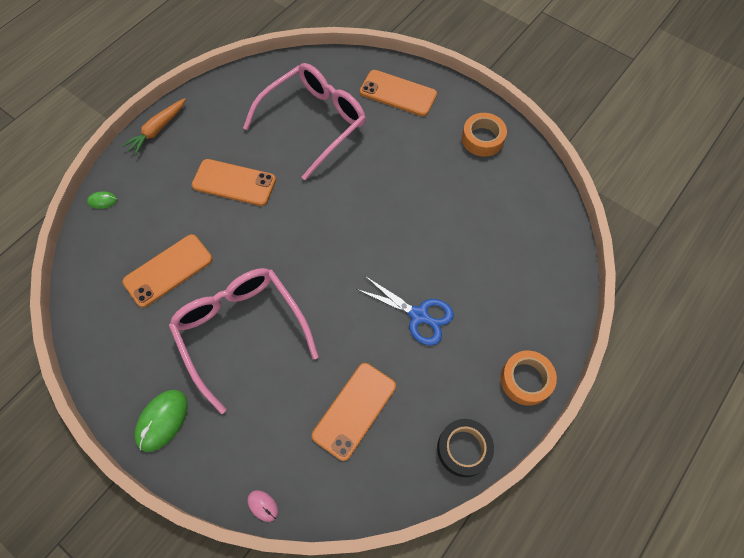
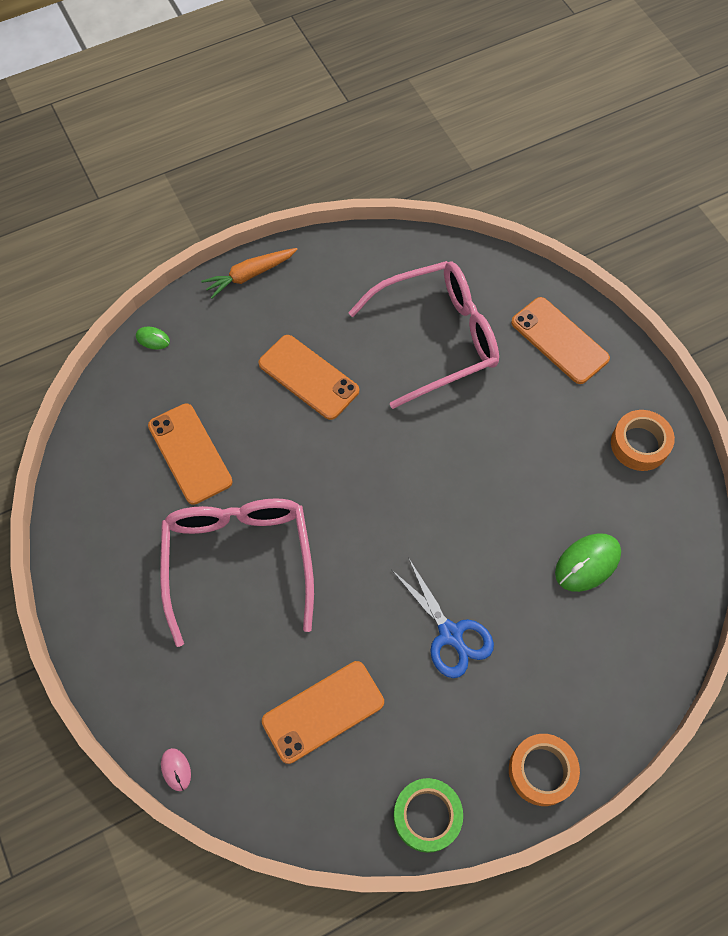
camera: 25 degrees right, 0 degrees up
(162, 420) = (111, 624): green mouse -> green mouse (587, 563)
(168, 270) = (190, 453): orange phone -> orange phone turned 75 degrees clockwise
(463, 449) = (427, 816): black tape -> green tape

